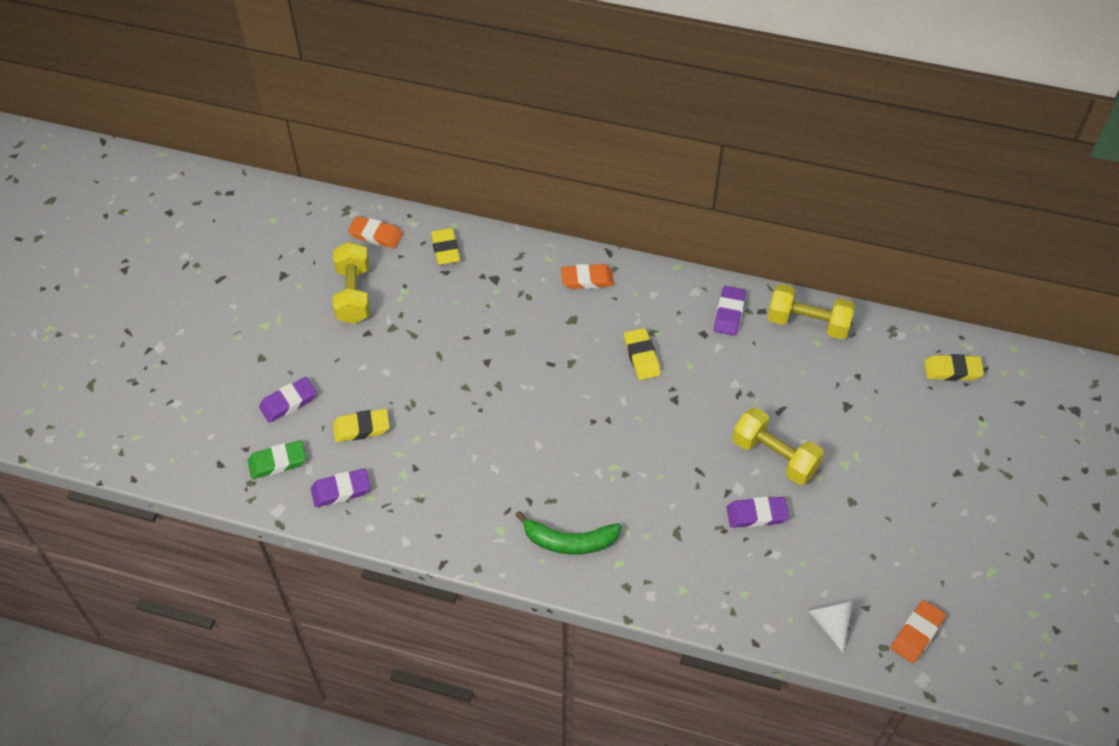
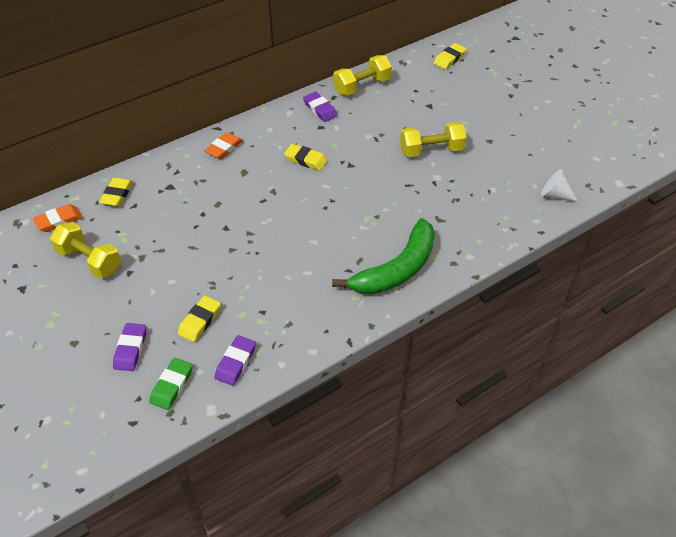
camera: 50 degrees left, 5 degrees down
(445, 249) = (117, 194): yellow eraser -> yellow eraser turned 75 degrees clockwise
(569, 541) = (397, 269): green banana -> green banana, size x1.54
(756, 514) = (461, 180): purple eraser -> none
(916, 633) = (591, 168): orange eraser -> none

